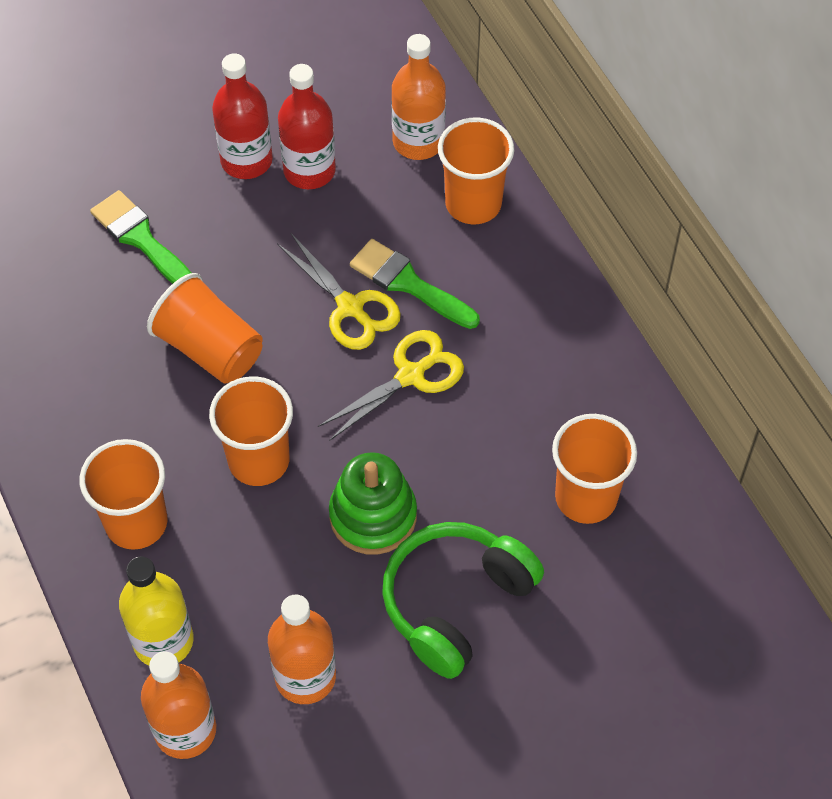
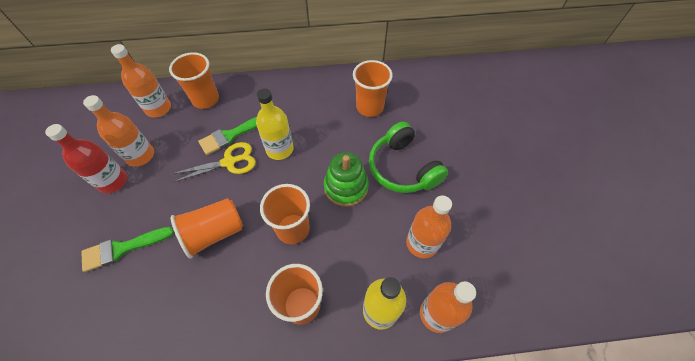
camera: 70 degrees left, 0 degrees up
(309, 170) = (140, 155): red bottle -> orange bottle
(411, 375) = (279, 149): yellow scissors -> yellow bottle

